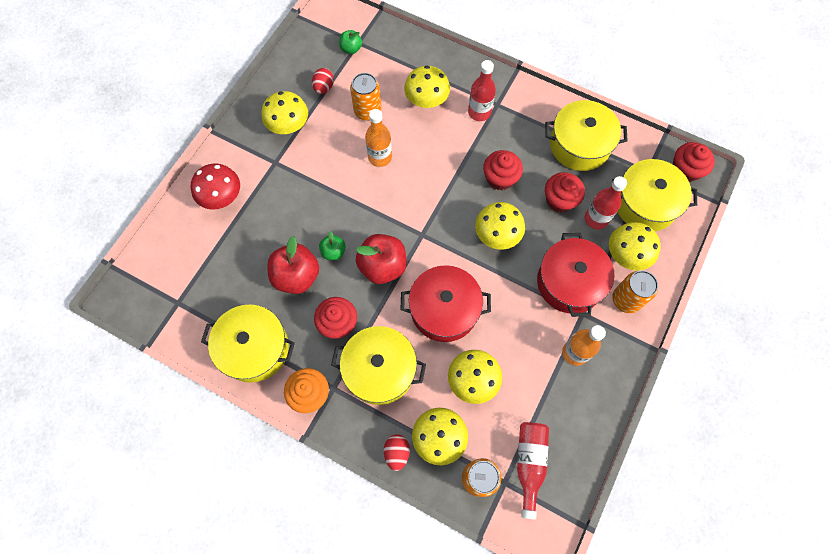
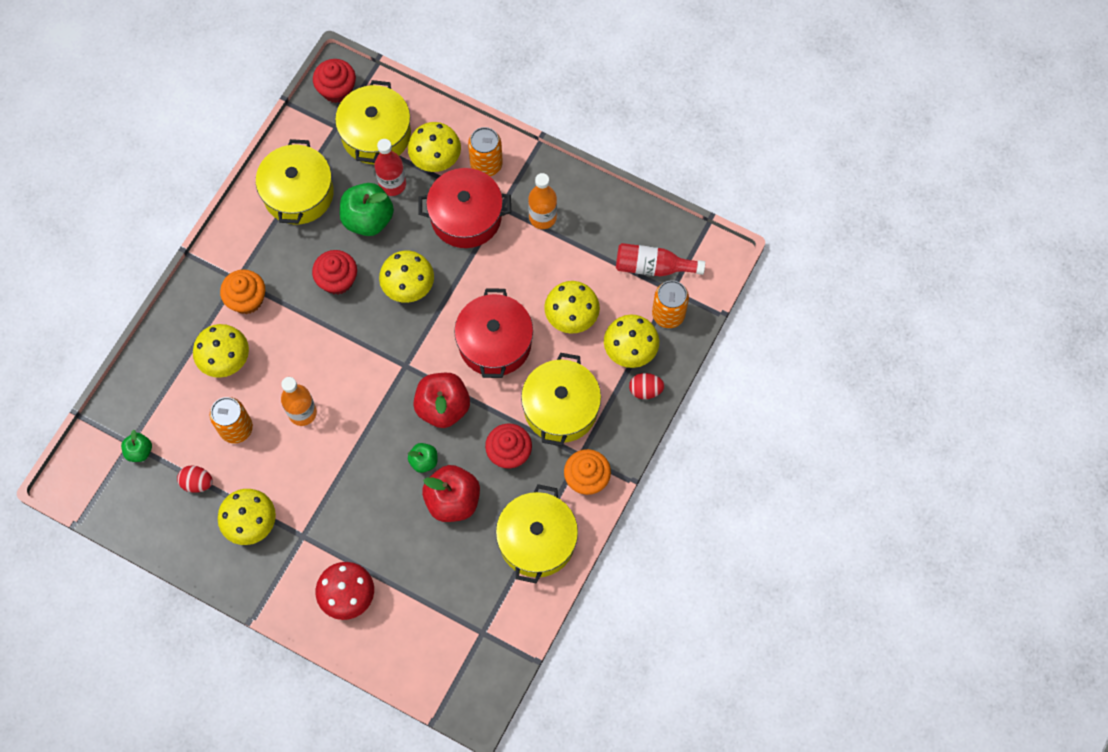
camera: 90 degrees left, 0 degrees up
(479, 112) = (247, 299): red bottle -> orange cupcake
(560, 200) = (368, 219): red cupcake -> green apple

